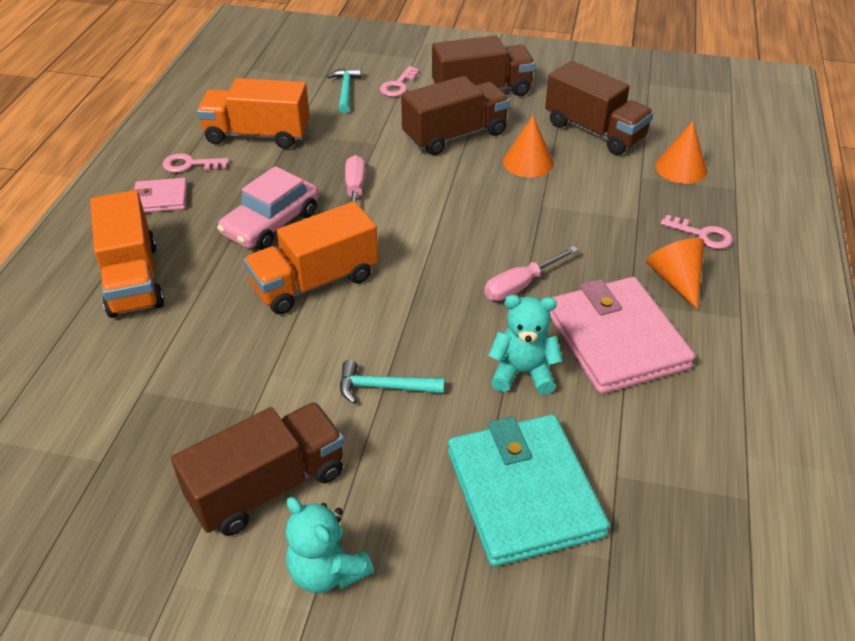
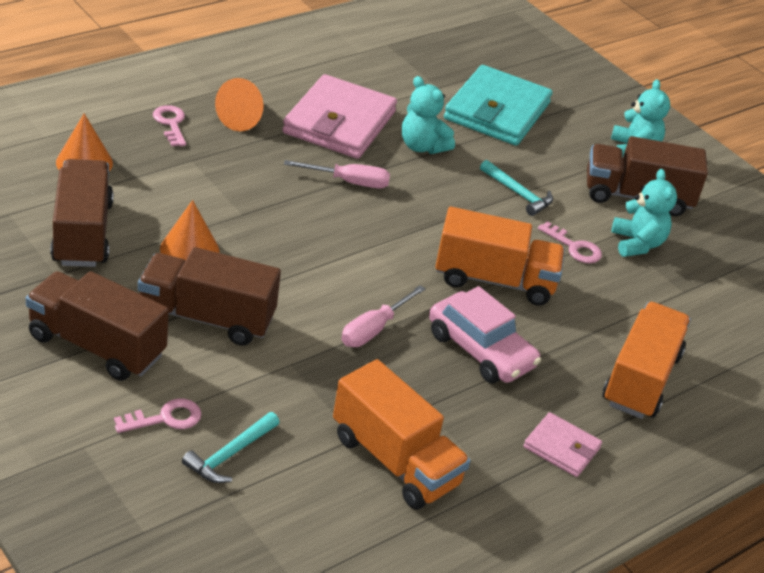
camera: 145 degrees left, 5 degrees down
(190, 164) = (500, 471): pink key -> pink key (574, 247)
(223, 416) = (637, 244): none -> turquoise teddy bear
(271, 223) = (480, 350): pink car -> pink car turned 60 degrees clockwise

